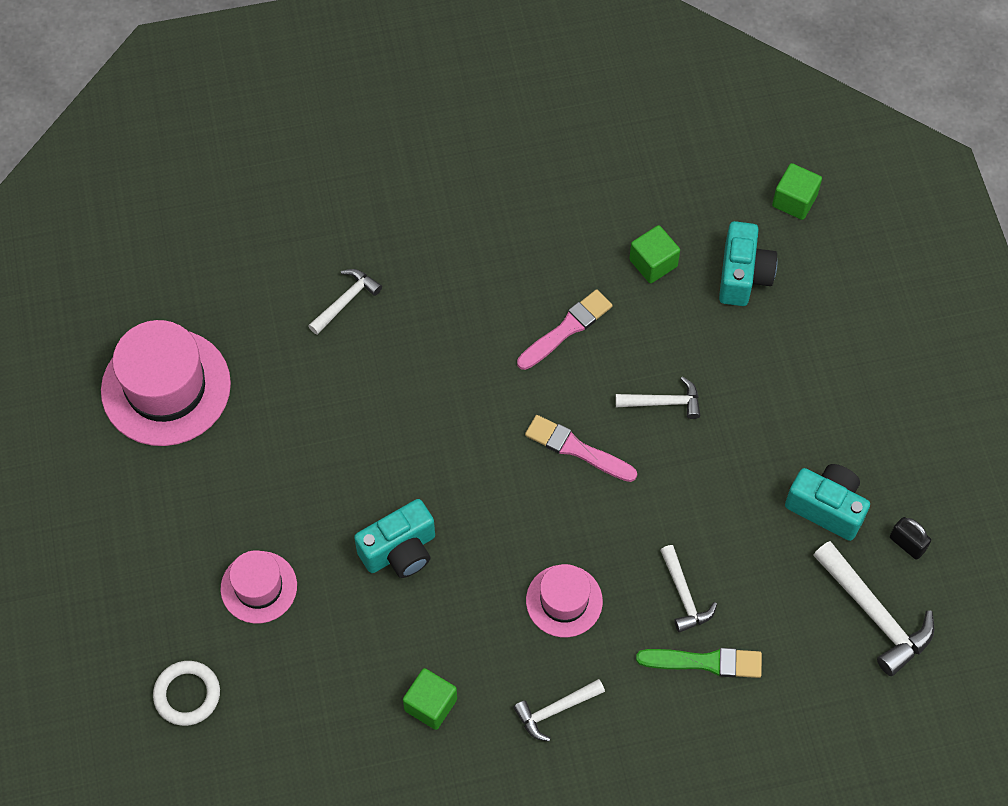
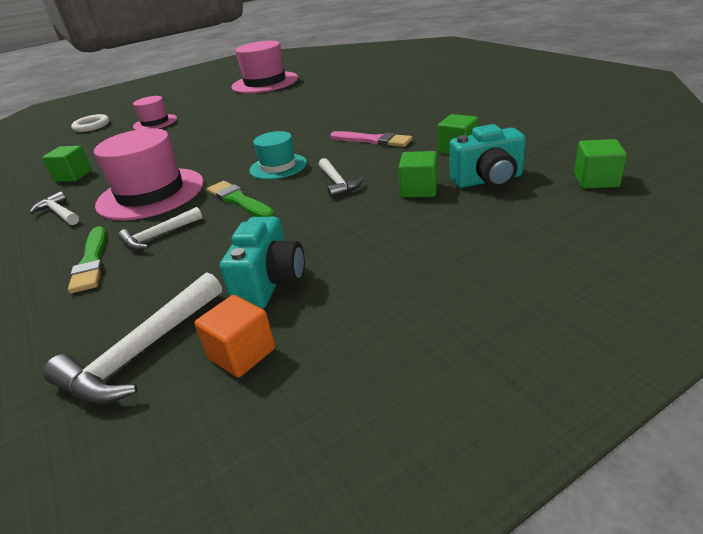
camera: 75 degrees right, 30 degrees down
(346, 301) = (341, 94): white hammer -> none
(400, 551) = (183, 143): turquoise camera -> none
(564, 601) = (151, 193): pink hat -> pink hat, size x1.77
(576, 449) = (278, 166): pink brush -> turquoise hat
(646, 507) = (239, 200): none -> green brush
(726, 338) = (419, 190): none -> green cube
(907, 544) = (242, 353): black padlock -> orange cube

